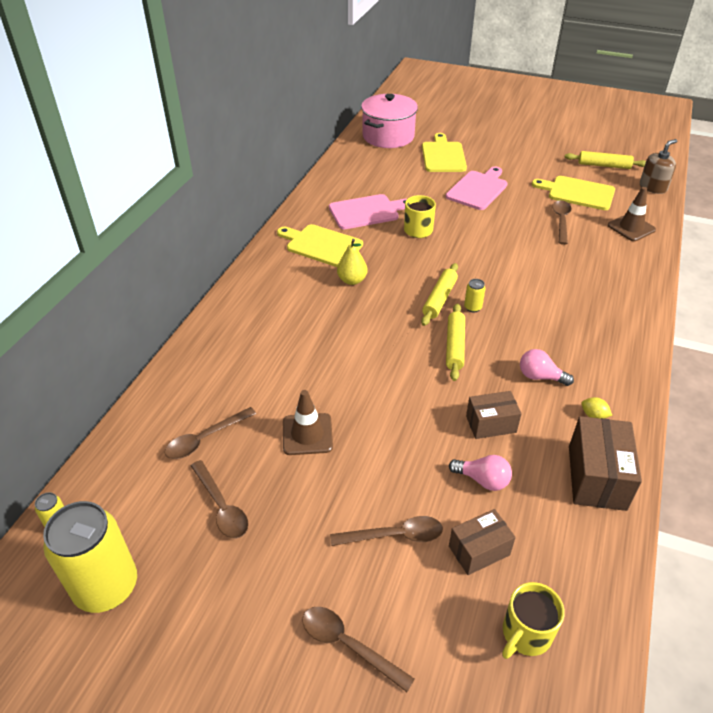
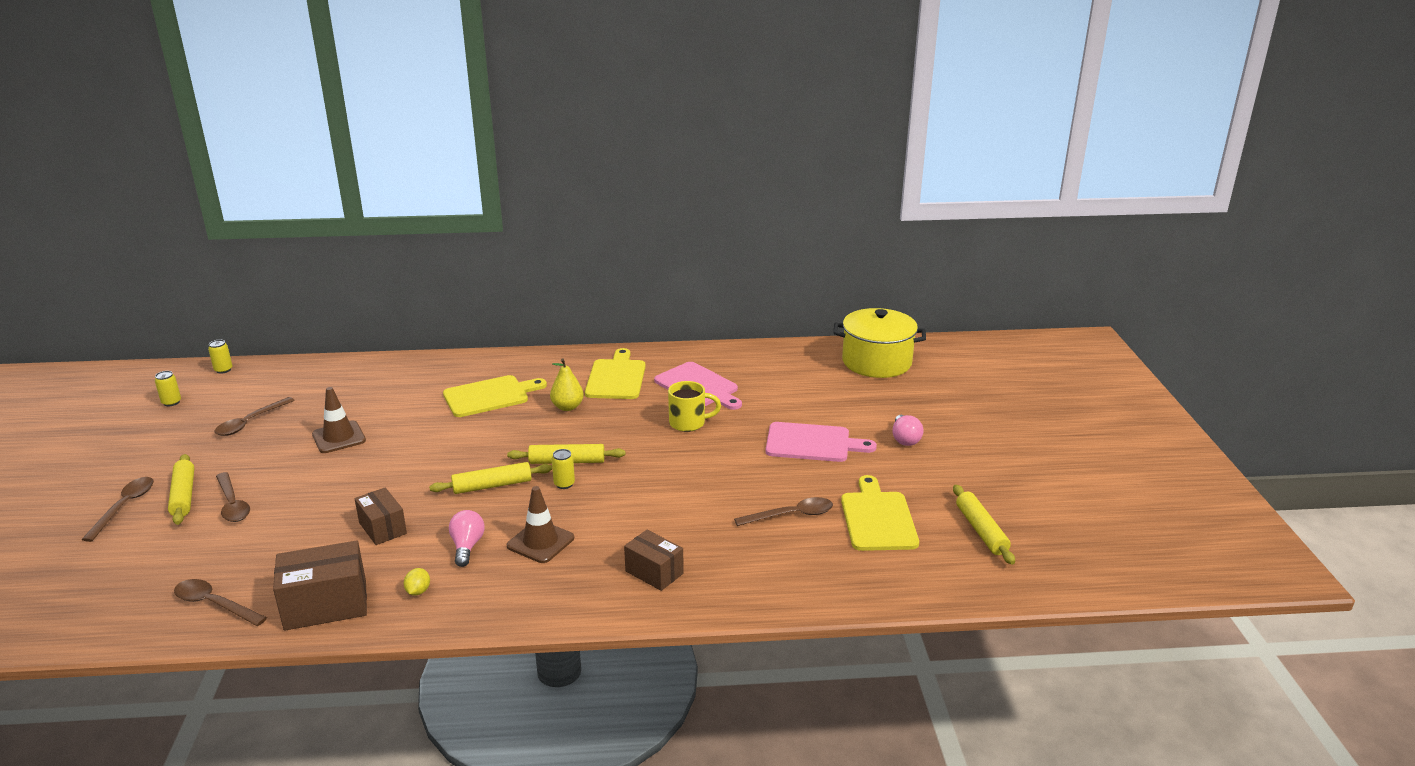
camera: 65 degrees right, 15 degrees down
(106, 587) = (171, 402): yellow can -> yellow can, size x0.40
(205, 439) = (320, 396): brown spoon -> brown spoon (214, 604)
(353, 581) = (183, 495): none -> yellow rolling pin
(388, 136) = (876, 362): pink pot -> yellow pot
(443, 156) = (869, 405): yellow cutting board -> yellow cutting board (489, 396)
(479, 550) = (221, 550): brown box -> brown box (654, 572)
(483, 480) = (306, 537): pink light bulb -> pink light bulb (905, 439)
(525, 634) = (135, 589): yellow mug -> none
(631, 228) = (825, 575): brown traffic cone -> brown traffic cone (540, 542)
(653, 187) = (962, 584): brown soap dispenser -> none

